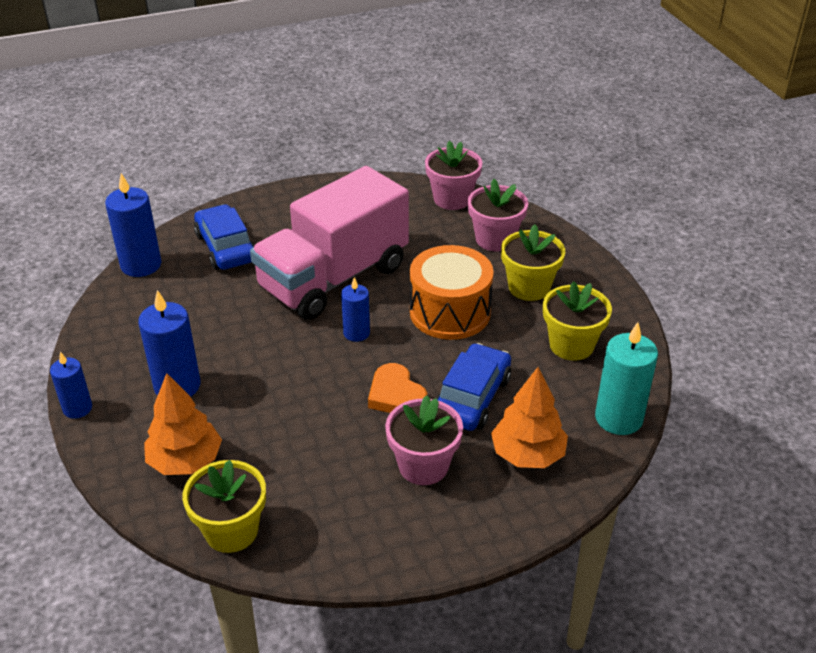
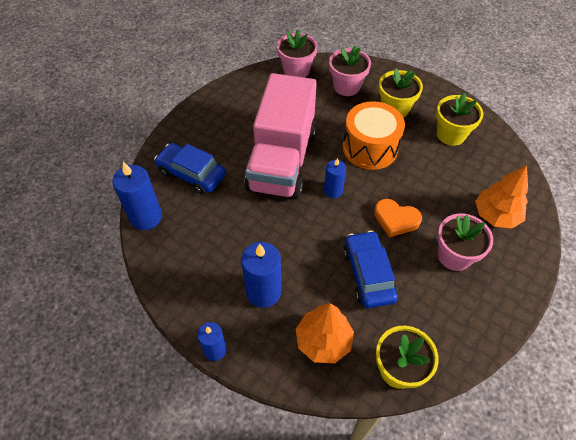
camera: 35 degrees left, 15 degrees up
(472, 397) = (435, 197): blue car -> blue car (368, 274)
(618, 418) = (514, 167): turquoise candle -> none

